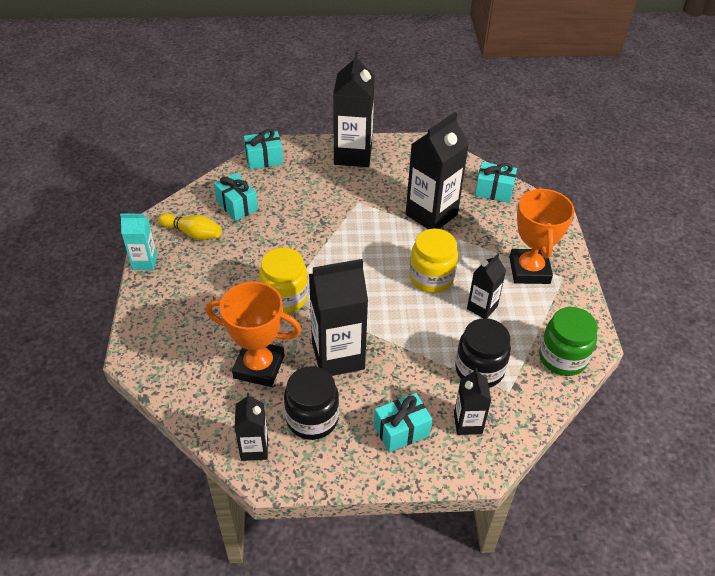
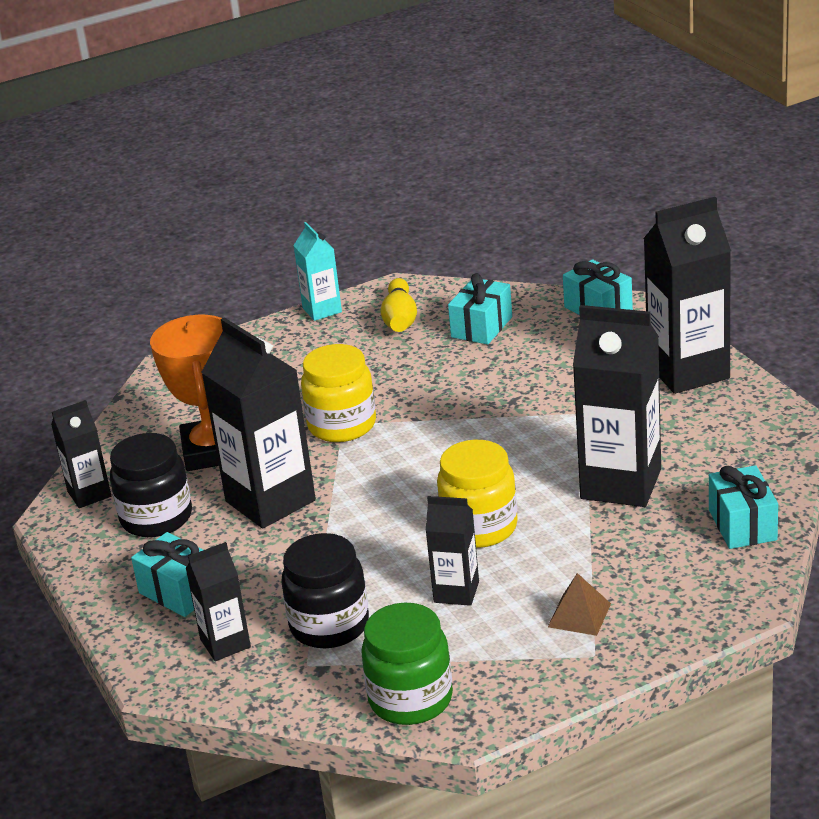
camera: 70 degrees right, 15 degrees down
(529, 270) = (579, 615): orange trophy -> brown pyramid

